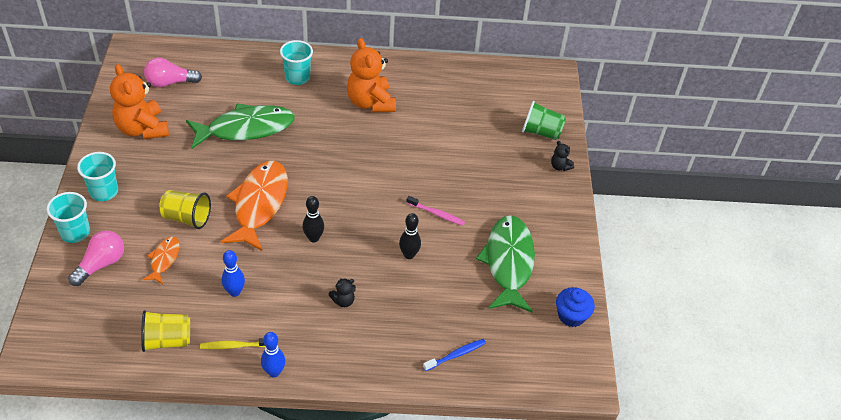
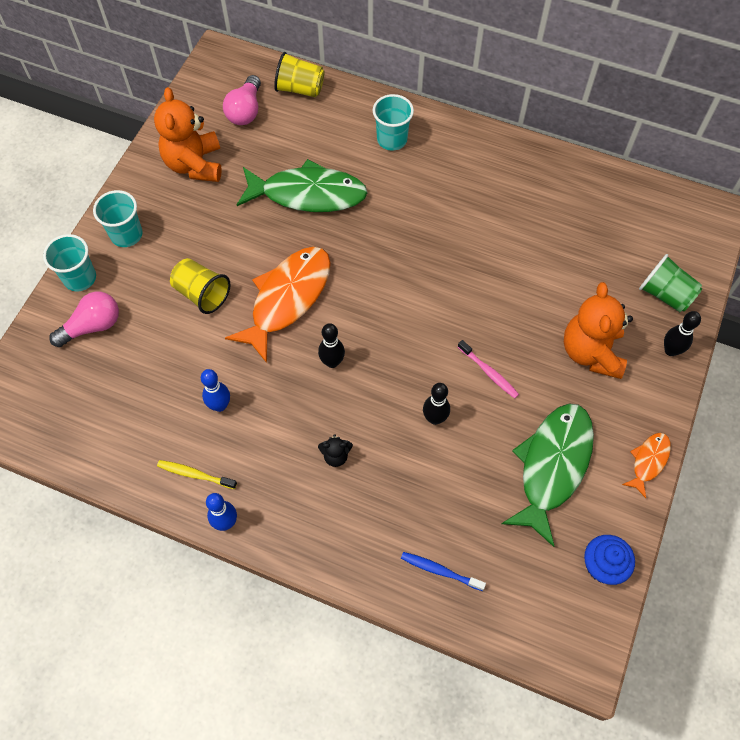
camera: 25 degrees right, 15 degrees up
(164, 259) = (159, 340): orange fish -> orange fish (648, 461)
(167, 340) = (127, 444): yellow cup -> yellow cup (300, 89)
(170, 82) = (245, 111): pink light bulb -> pink light bulb turned 90 degrees counterclockwise
(370, 102) = (466, 196): orange teddy bear -> orange teddy bear (591, 352)
(456, 355) = (440, 571): blue toothbrush -> blue toothbrush turned 150 degrees counterclockwise
(560, 166) = (670, 350): black teddy bear -> black bowling pin

